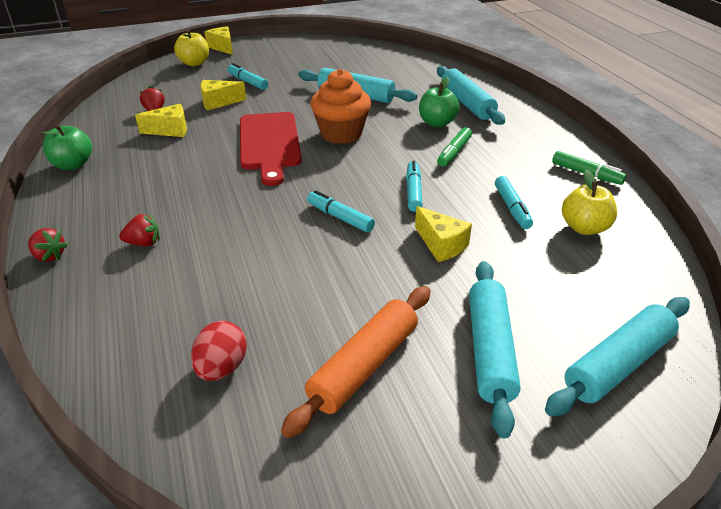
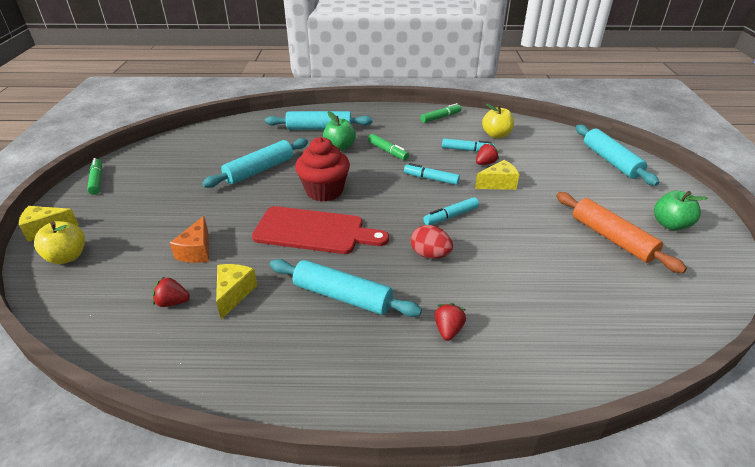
camera: 70 degrees left, 0 degrees up
(49, 256) = (448, 405): red strawberry -> red strawberry (485, 163)
(73, 165) = (259, 384): green apple -> green apple (670, 224)
(218, 102) = (197, 251): yellow cheese -> orange cheese
(222, 368) = (613, 299): red egg -> red egg (430, 254)
(248, 82) = (166, 224): turquoise marker -> none
(293, 42) = (97, 180): none -> green marker
(341, 134) = (324, 191): orange cupcake -> red cupcake
(490, 350) = (599, 193): turquoise rolling pin -> turquoise rolling pin (342, 296)

